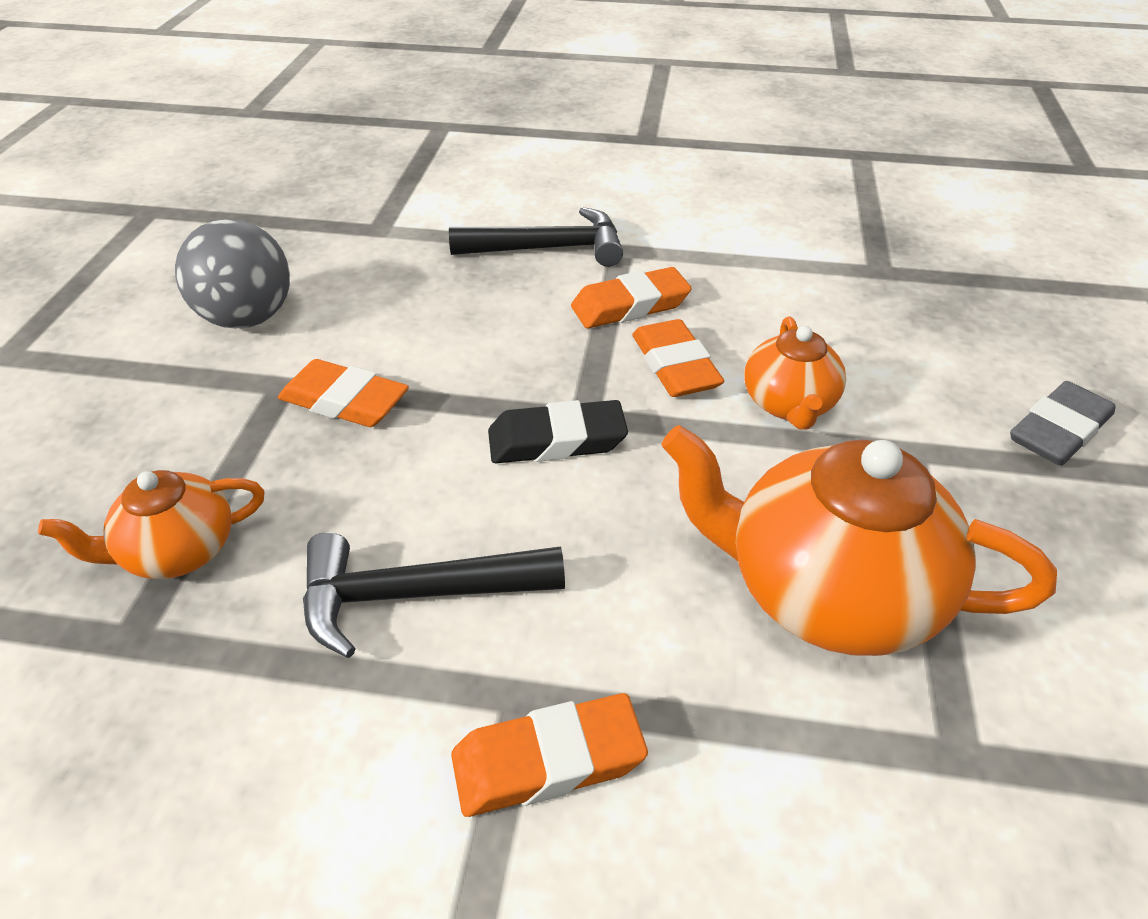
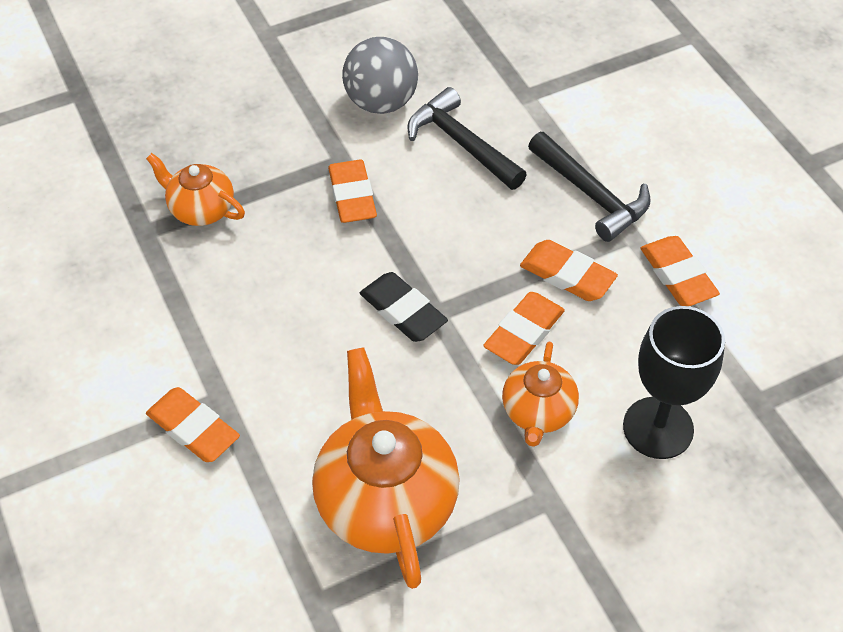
camera: 55 degrees right, 10 degrees up
(416, 595) = (246, 319): black hammer -> black hammer (462, 143)
(697, 247) = (677, 275): none -> orange eraser
(789, 404) = (538, 412): orange teapot -> orange teapot turned 45 degrees counterclockwise
(869, 337) = (658, 428): none -> black goblet
(1058, 431) = (645, 580): grey eraser -> none

